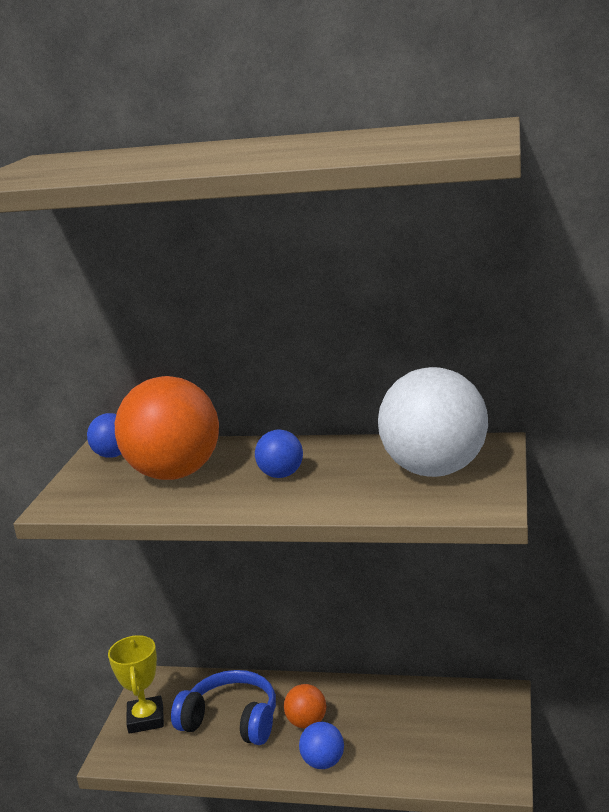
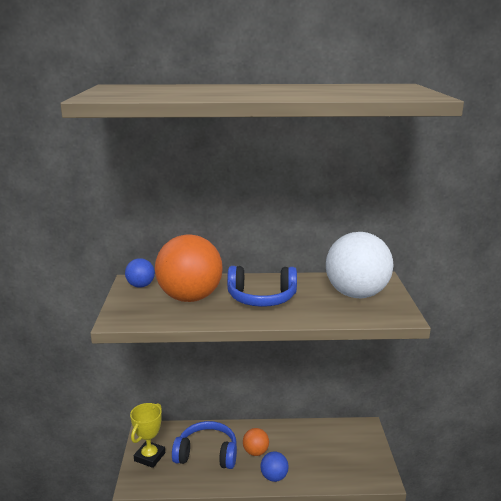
camera: 15 degrees left, 0 degrees up
(146, 719) = (150, 457): yellow trophy -> yellow trophy turned 45 degrees clockwise
(281, 475) = (261, 298): blue ball -> blue headphones

